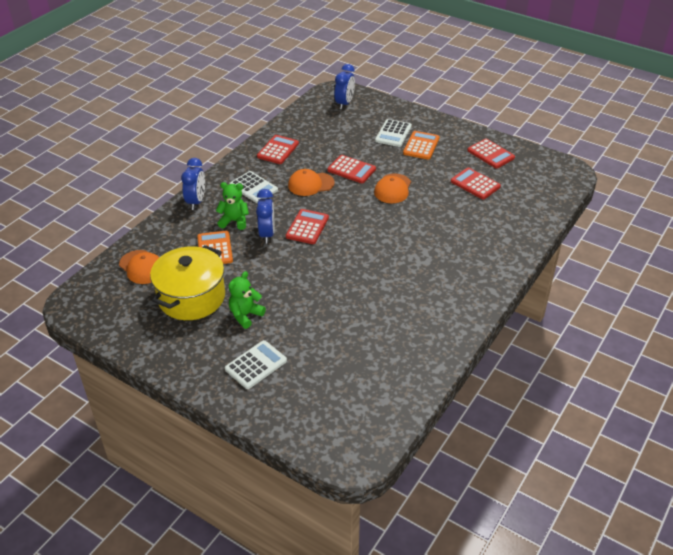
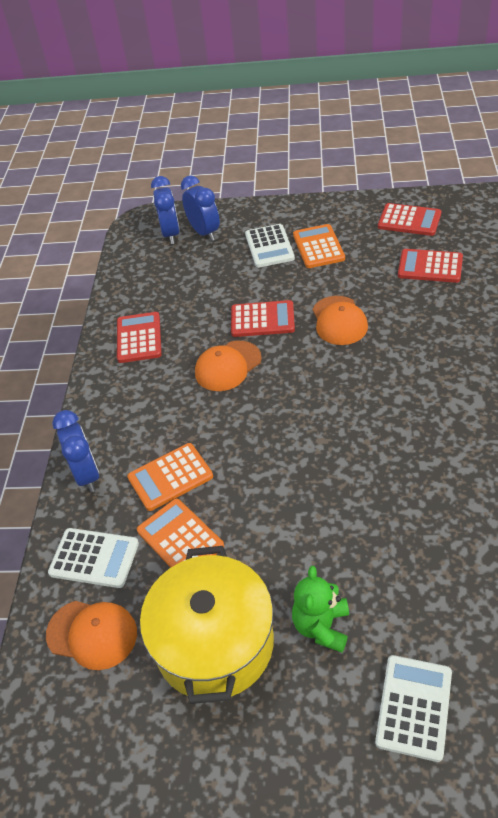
camera: 25 degrees left, 5 degrees up
(234, 221) = (170, 477): green teddy bear -> orange calculator
(253, 188) = (153, 410): white calculator -> white calculator (94, 558)
(267, 234) = (235, 473): blue clock -> blue clock (204, 232)
(307, 227) = (281, 432): red calculator -> none

